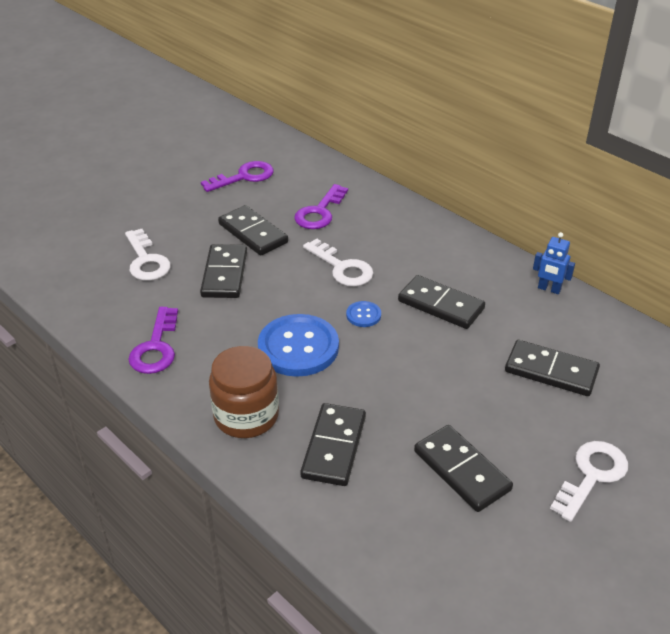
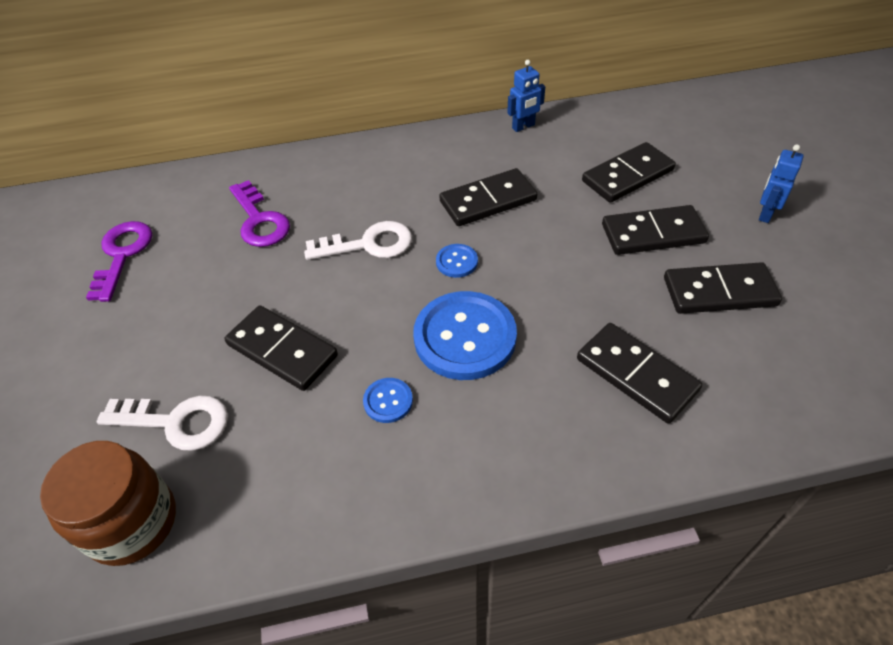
camera: 55 degrees left, 10 degrees up
(156, 347) = (356, 480): purple key -> none
(220, 335) = (388, 401): none -> blue button
(246, 416) = (542, 434): brown jar -> brown jar (132, 522)
(253, 233) = (235, 292): black domino -> black domino (653, 233)
(591, 475) = (765, 214): white key -> blue robot

